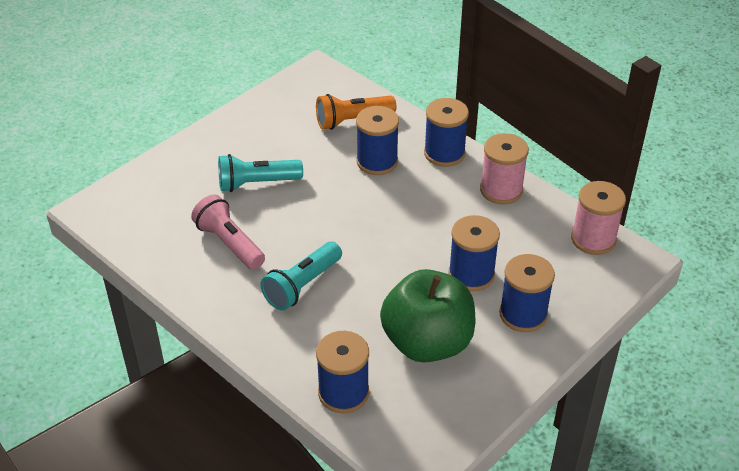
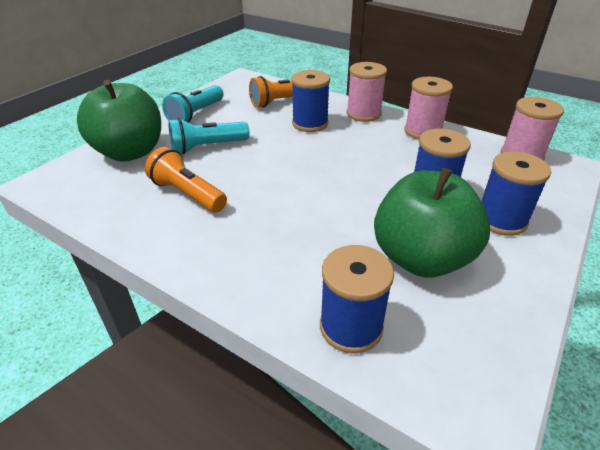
camera: 10 degrees left, 5 degrees down
(176, 180) = (130, 152): none -> green apple
(229, 243) = (187, 194): pink flashlight -> orange flashlight
(302, 285) = (270, 221): turquoise flashlight -> turquoise flashlight (196, 114)
(444, 153) = (363, 114): blue spool -> pink spool

